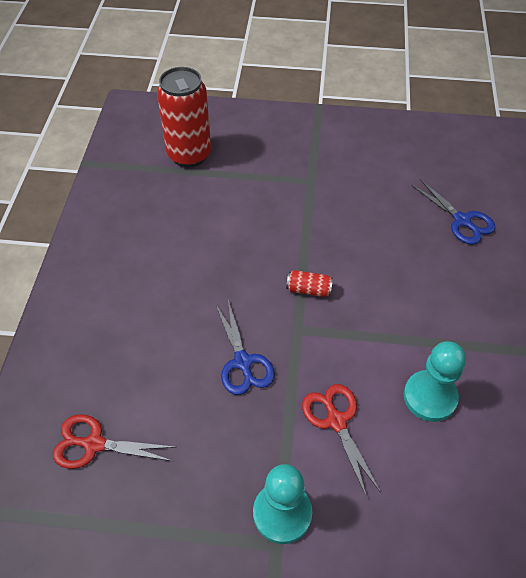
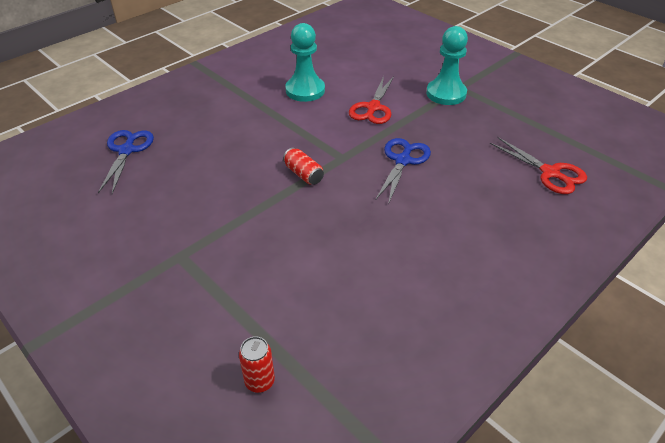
camera: 140 degrees left, 10 degrees down
(189, 155) = (259, 381): red can -> red can, size x0.42

